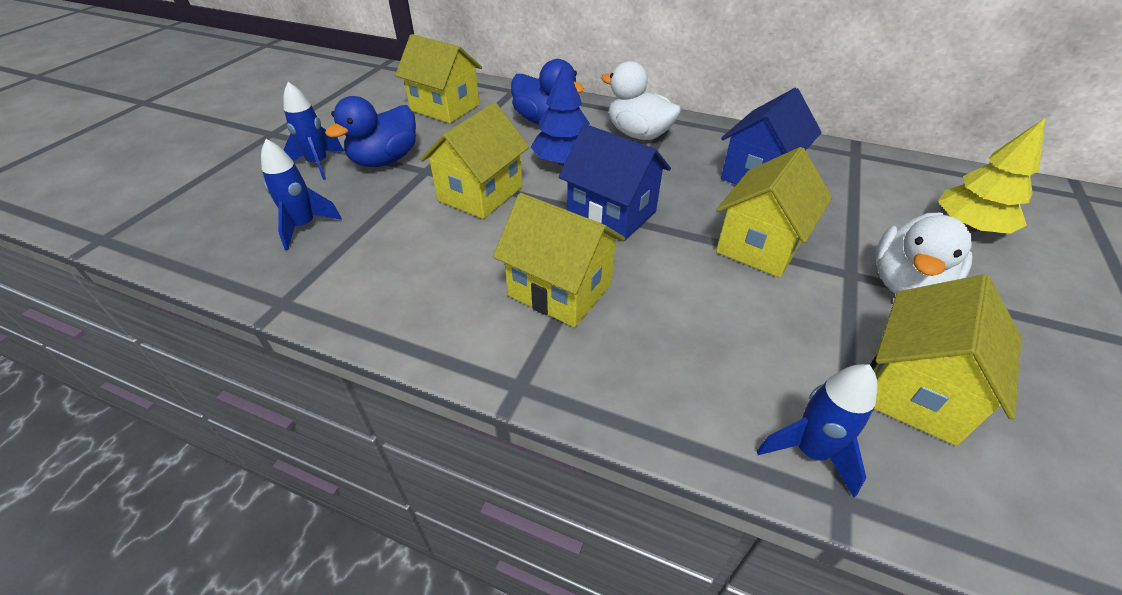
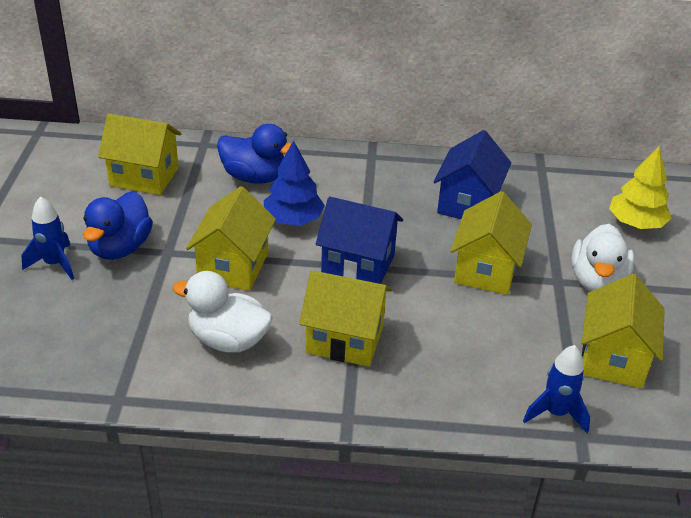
camera: 20 degrees left, 5 degrees down
(304, 226) = (88, 329): blue rocket -> none
(638, 134) = (349, 178): white duck -> white duck (228, 340)

